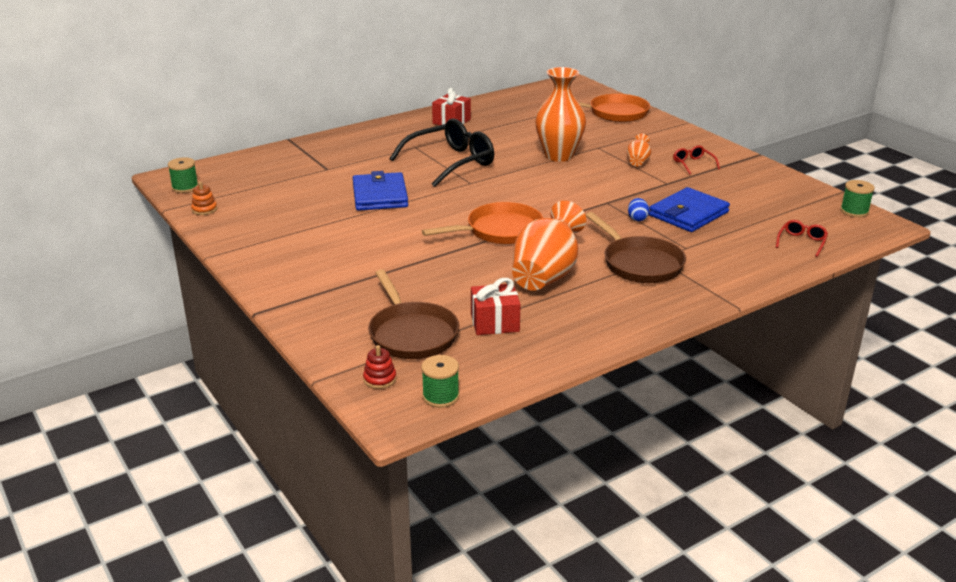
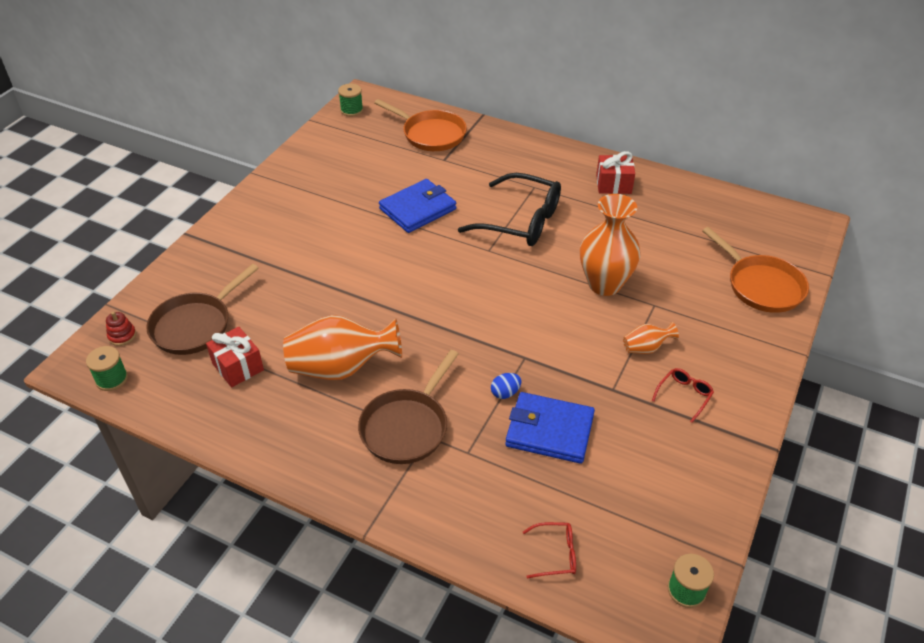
camera: 60 degrees right, 15 degrees up
(204, 209) = (323, 136): orange stacking toy -> none
(500, 231) = (405, 306): orange pan -> orange pan (431, 134)

